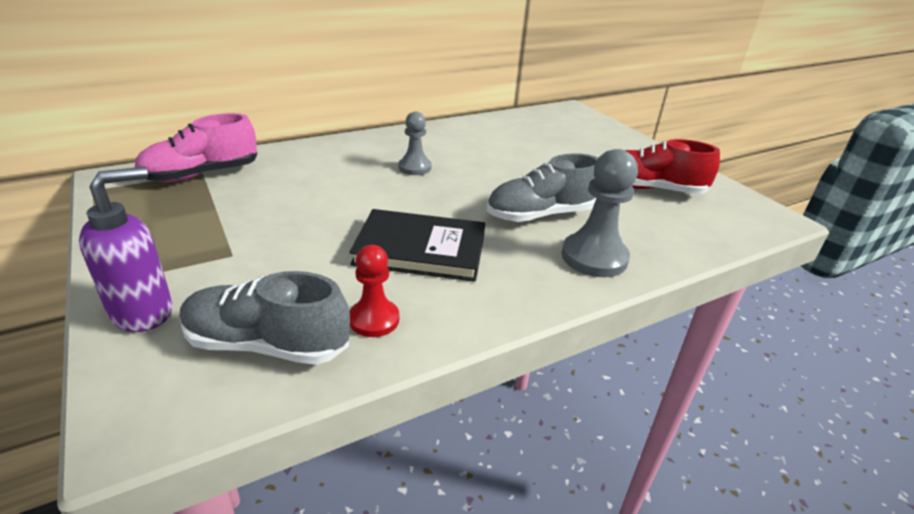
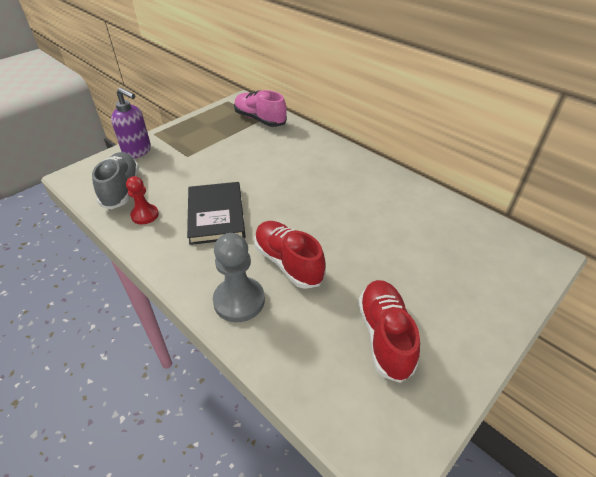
camera: 75 degrees right, 10 degrees up
(415, 167) = (322, 187): grey pawn -> none
(540, 215) = (288, 262): grey shoe -> red shoe

